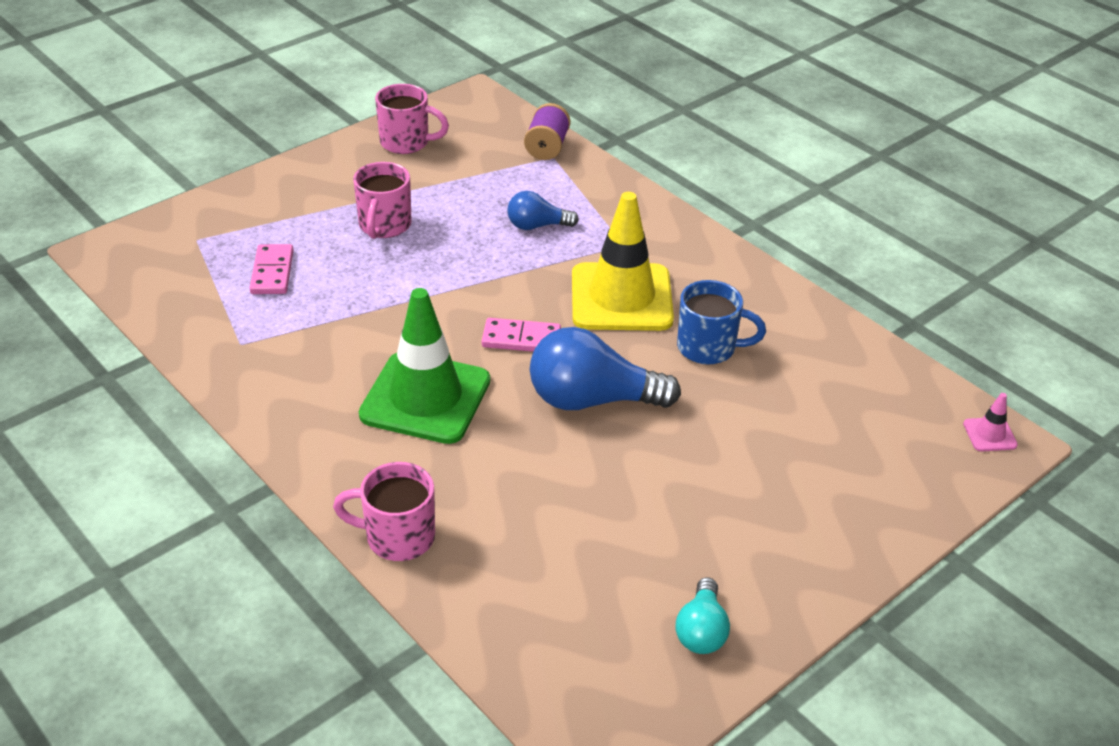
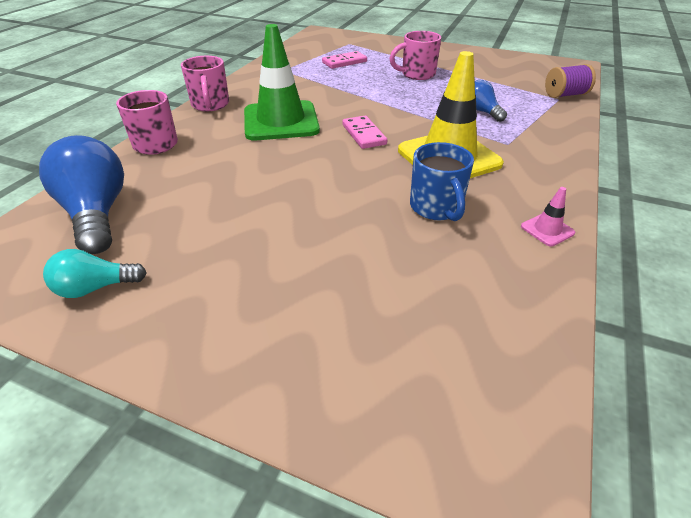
camera: 65 degrees right, 0 degrees up
(406, 142) = (497, 61): pink mug -> pink mug (210, 105)
(592, 400) = (327, 173): blue light bulb -> blue light bulb (97, 214)
(989, 434) = (511, 460): pink traffic cone -> pink traffic cone (547, 230)

